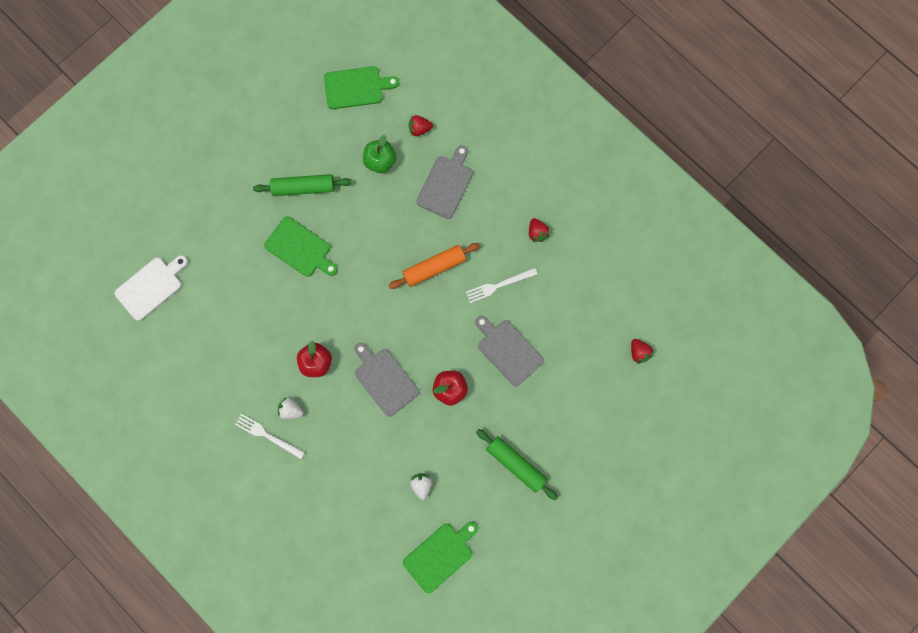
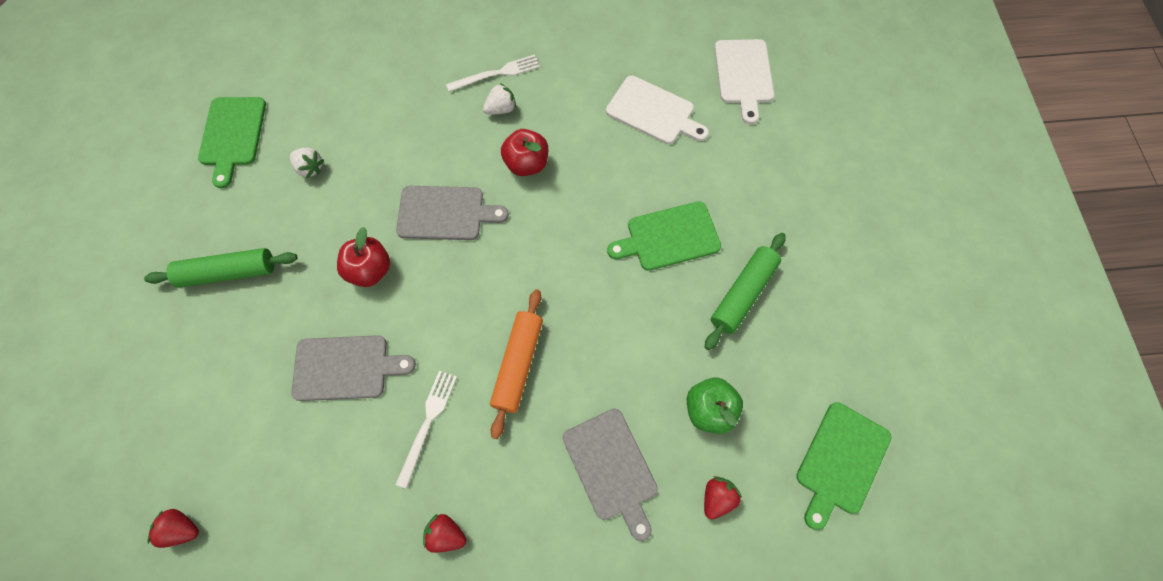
camera: 130 degrees right, 10 degrees down
(221, 319) = (653, 112): none -> white cutting board

